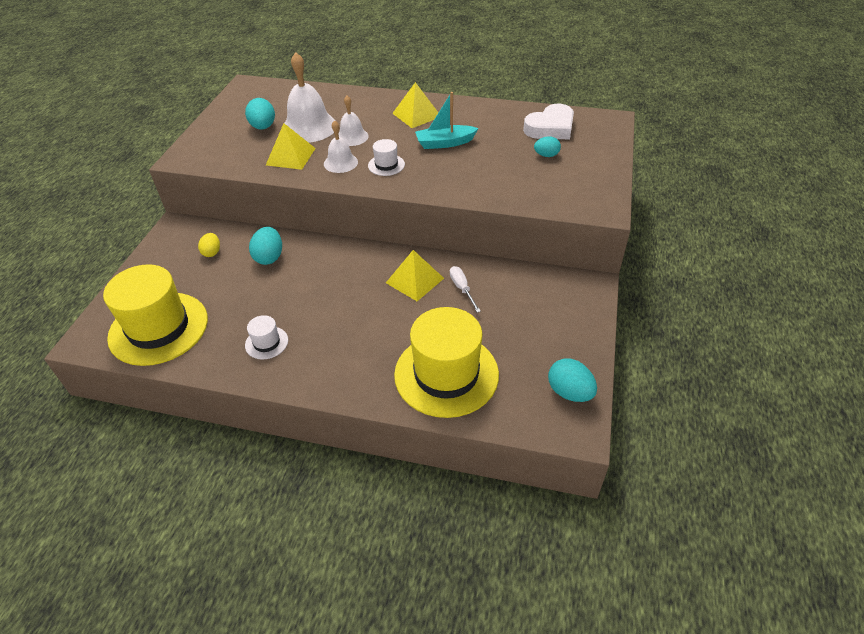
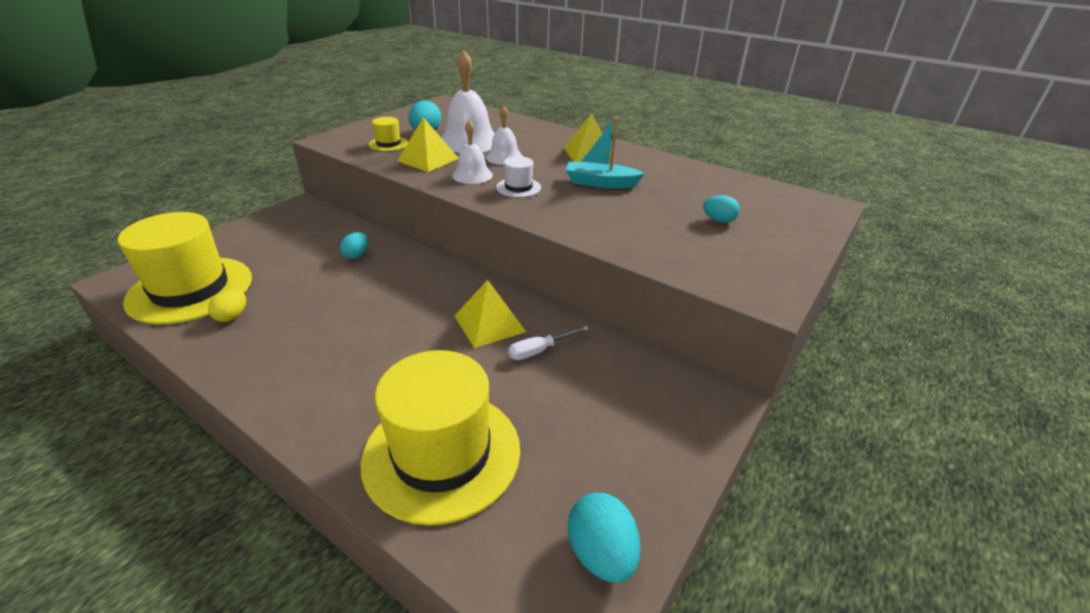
camera: 20 degrees right, 10 degrees down
(212, 252) = (308, 236): yellow egg -> yellow egg (232, 316)
(241, 148) = (388, 144): none -> yellow hat
(266, 343) = (273, 339): white hat -> none
(269, 257) = (357, 255): turquoise egg -> turquoise egg, size x0.65
(462, 288) = (539, 350): white screwdriver -> white screwdriver turned 120 degrees counterclockwise
(550, 128) = (741, 196): white heart -> none

